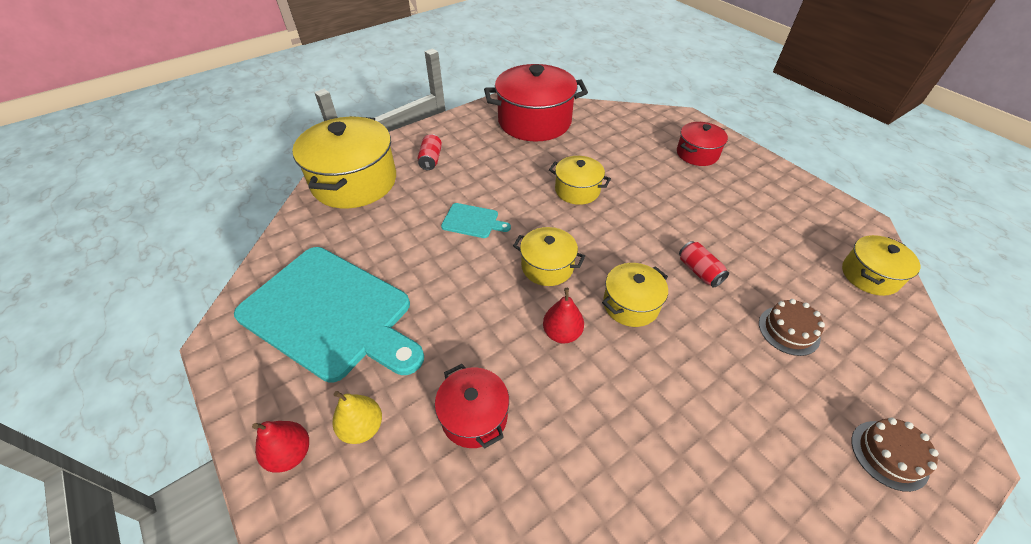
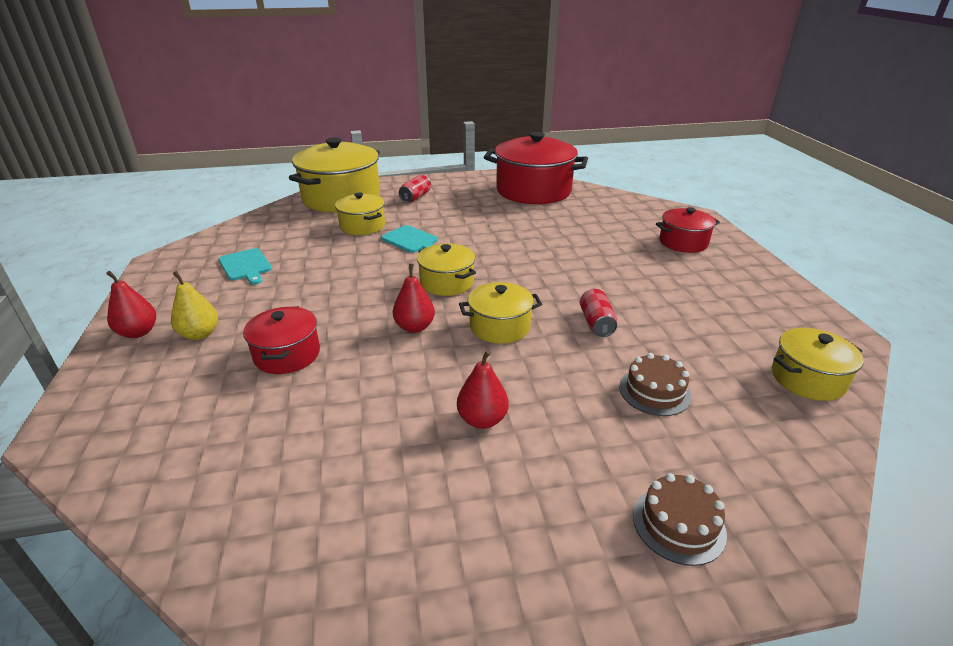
camera: 25 degrees right, 15 degrees down
(331, 313) = (246, 266): turquoise cutting board -> turquoise cutting board, size x0.40
(577, 190) = (527, 241): yellow pot -> yellow pot (362, 226)
(695, 417) = (482, 419): none -> red pear

